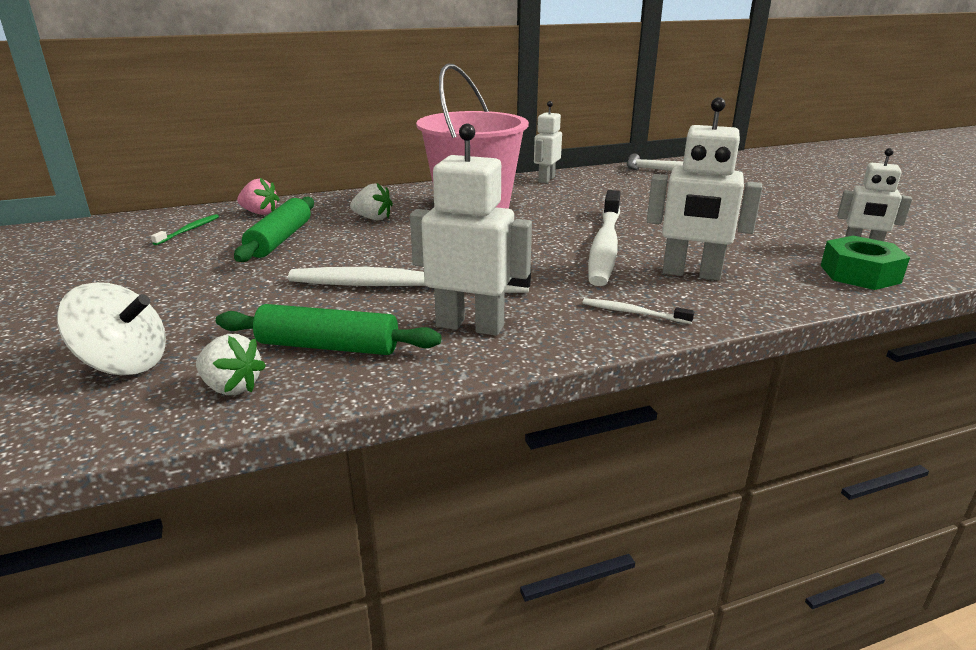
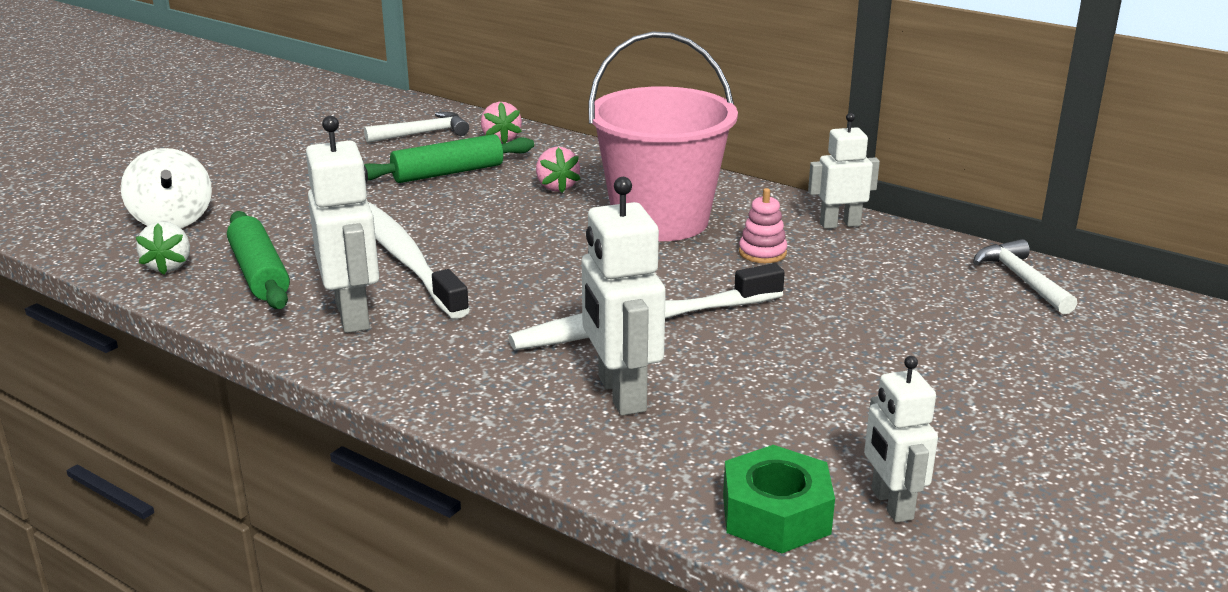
camera: 55 degrees right, 0 degrees up
(189, 230) = (422, 133): green toothbrush -> white hammer
(373, 218) = (557, 187): white strawberry -> pink strawberry
(555, 200) = (762, 253): none -> pink stacking toy
(632, 312) = (467, 384): white toothbrush -> none

